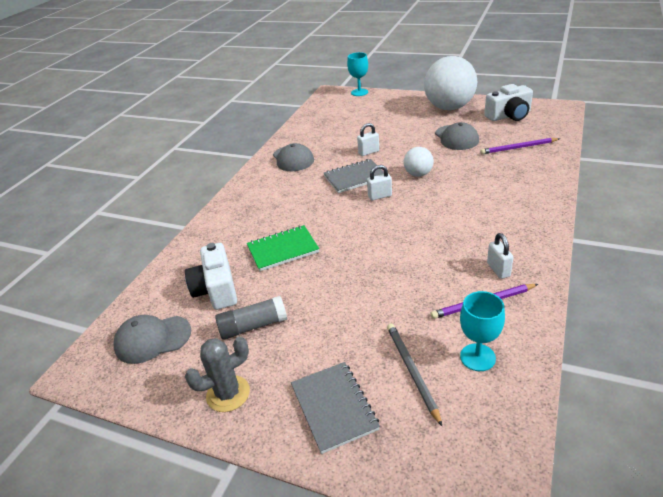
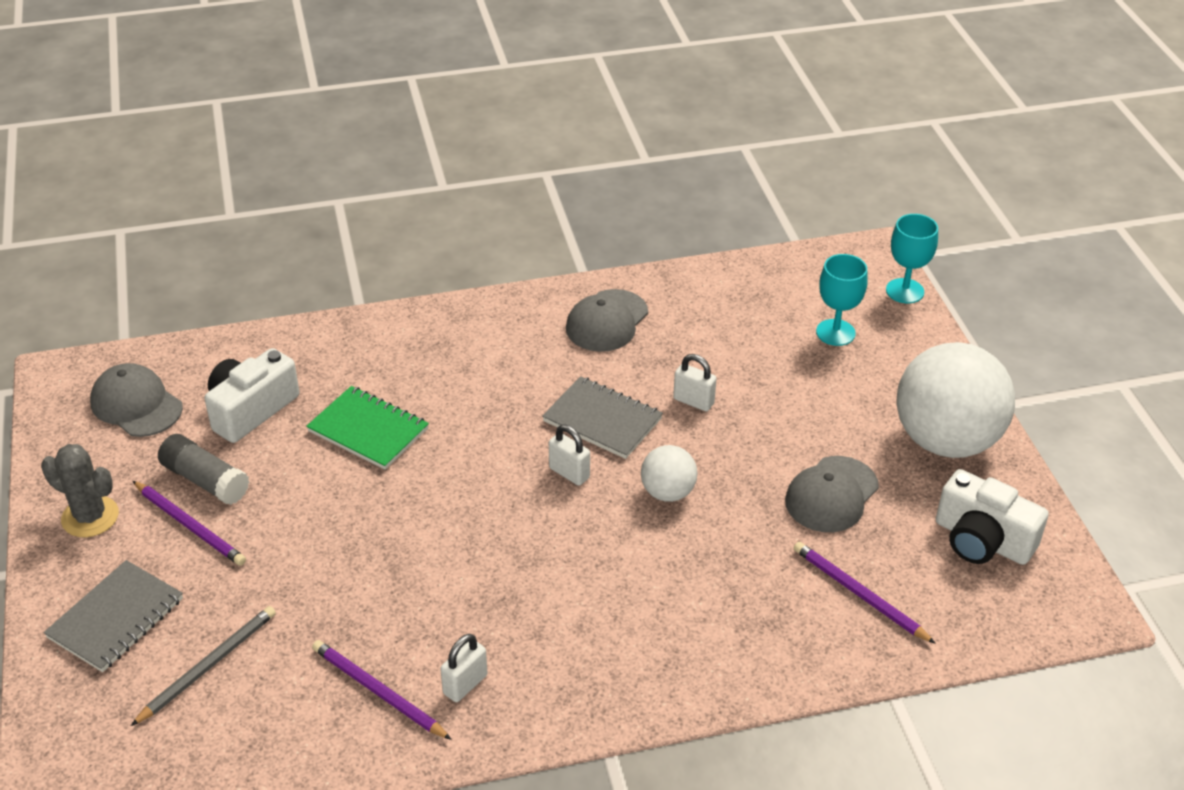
camera: 50 degrees right, 5 degrees up
(284, 344) = (190, 526): none -> purple pencil
(477, 357) = (267, 722): turquoise goblet -> turquoise goblet (835, 332)

